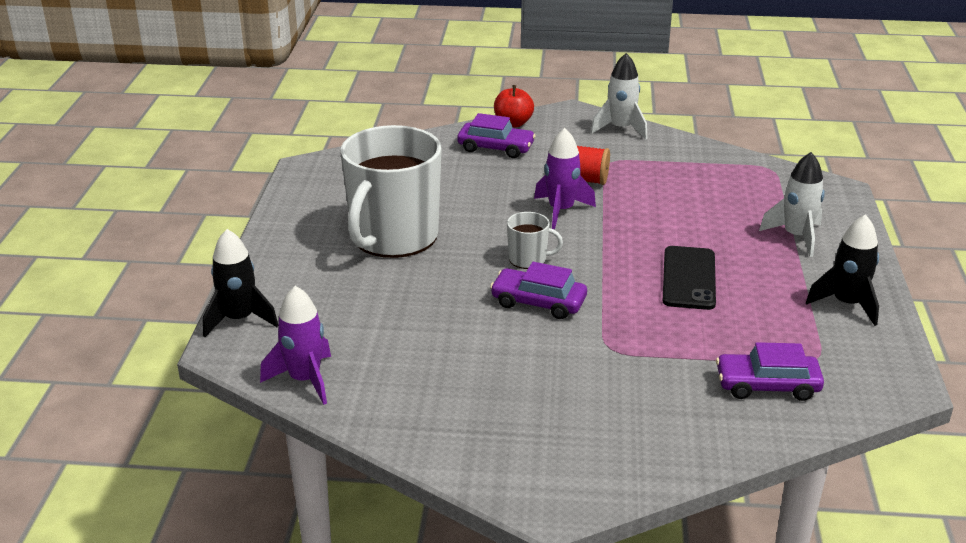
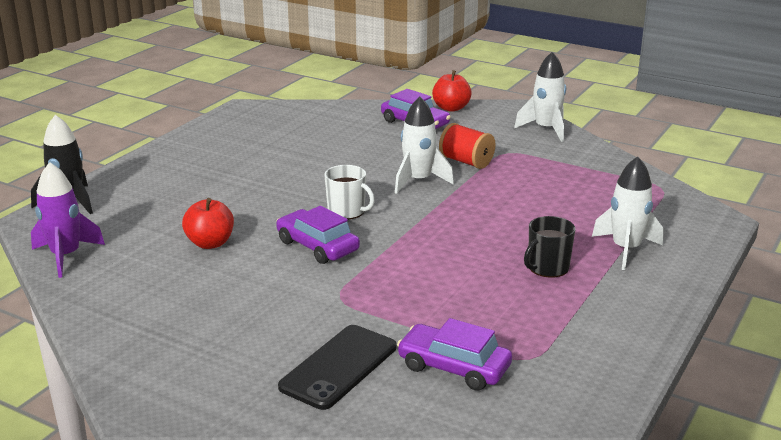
camera: 25 degrees right, 5 degrees down
(393, 237) = (254, 171): white mug -> none
(435, 326) = (210, 243): none -> red apple
(561, 211) = (418, 181): purple rocket -> white rocket
(689, 278) = (477, 259): black phone -> black phone (339, 367)
(752, 271) = (547, 268): none -> black mug
(847, 304) = (616, 319): black rocket -> none

